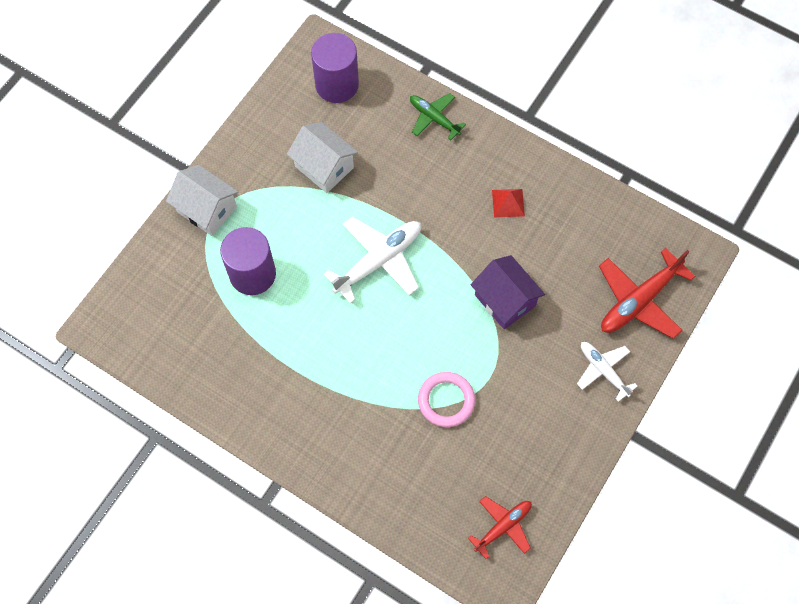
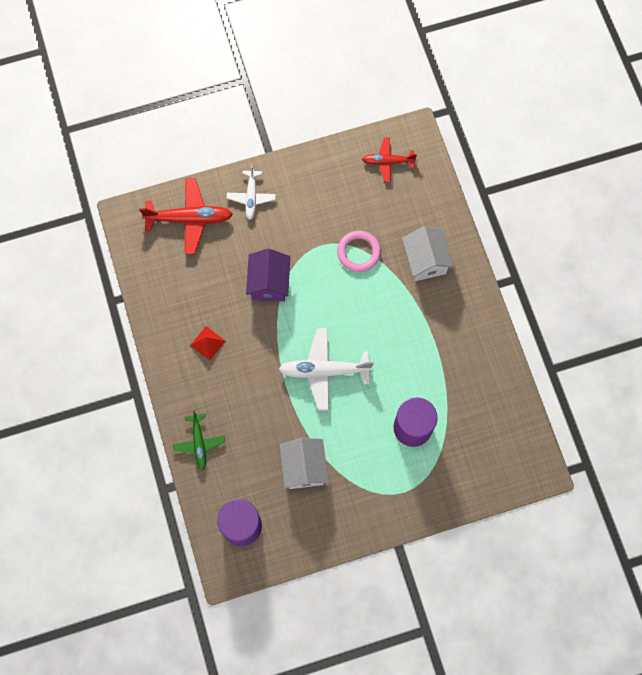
camera: 140 degrees left, 5 degrees up
(207, 209) = (408, 500): white house -> white house (425, 260)

